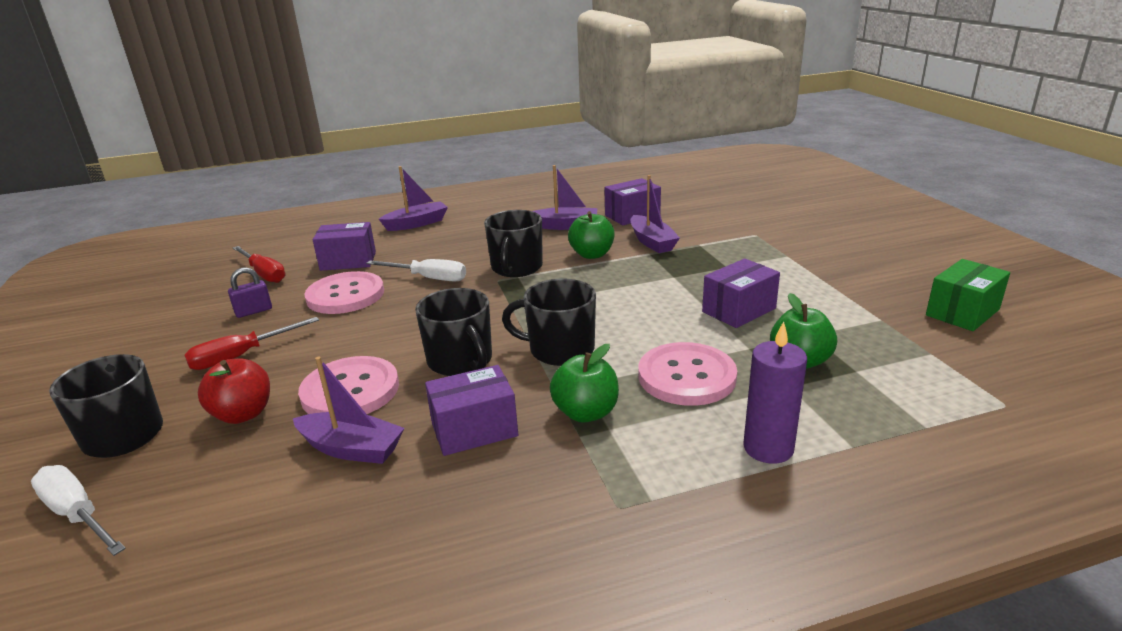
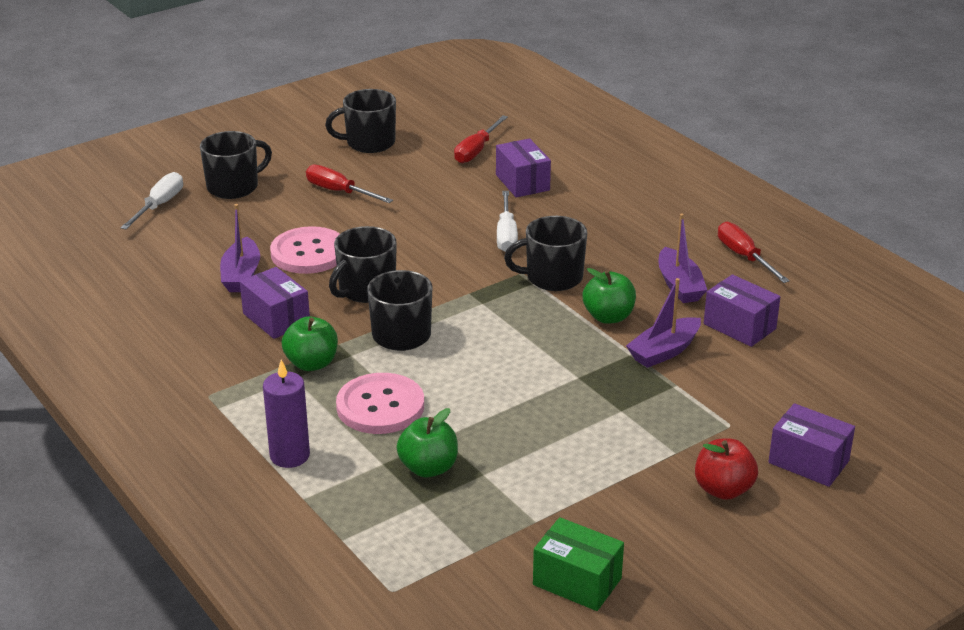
camera: 70 degrees right, 5 degrees up
(163, 326) = (369, 143): none -> black mug
(243, 414) = (267, 221): red apple -> red apple (723, 489)
(254, 311) = (408, 171): purple padlock -> none
(345, 295) = (454, 203): pink button -> none
(417, 223) = (632, 192): purple boat -> none
(543, 202) = (744, 257): none -> red screwdriver
(739, 310) = (517, 426): purple box -> purple box (808, 462)

